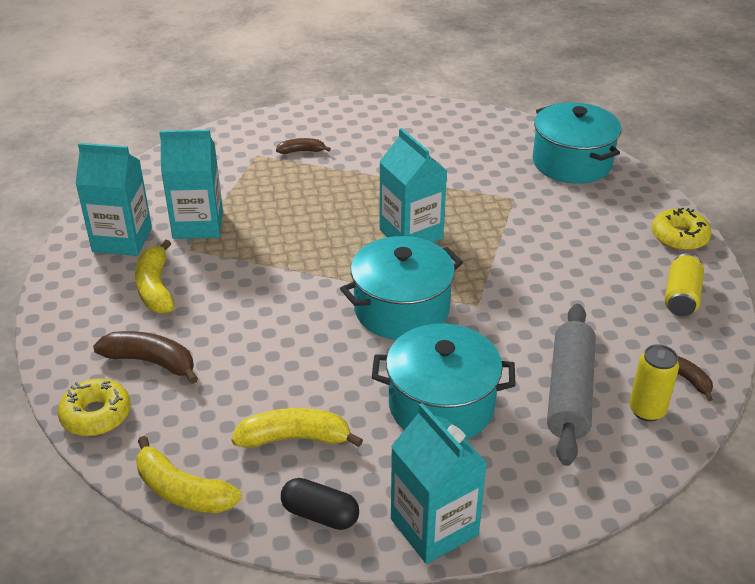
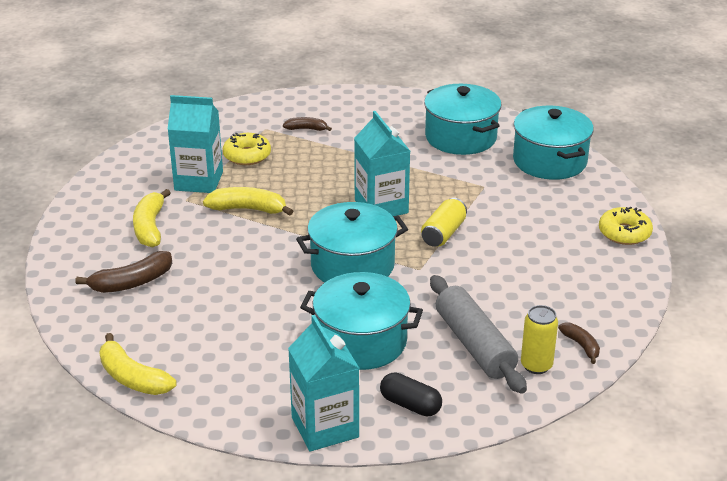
camera: 10 degrees right, 5 degrees down
(96, 415) = (78, 316): yellow donut -> yellow donut (247, 155)
(122, 240) = (132, 187): turquoise carton -> none
(151, 362) = (132, 283): brown banana -> brown banana turned 120 degrees clockwise
(295, 438) = (232, 351): yellow banana -> yellow banana (248, 209)
(320, 514) = (236, 407): black capsule -> black capsule (410, 405)
(470, 145) = (461, 137): none -> turquoise pot
(569, 392) = (474, 344): grey rolling pin -> grey rolling pin turned 45 degrees counterclockwise
(681, 297) = (605, 282): yellow can -> yellow can (443, 233)

